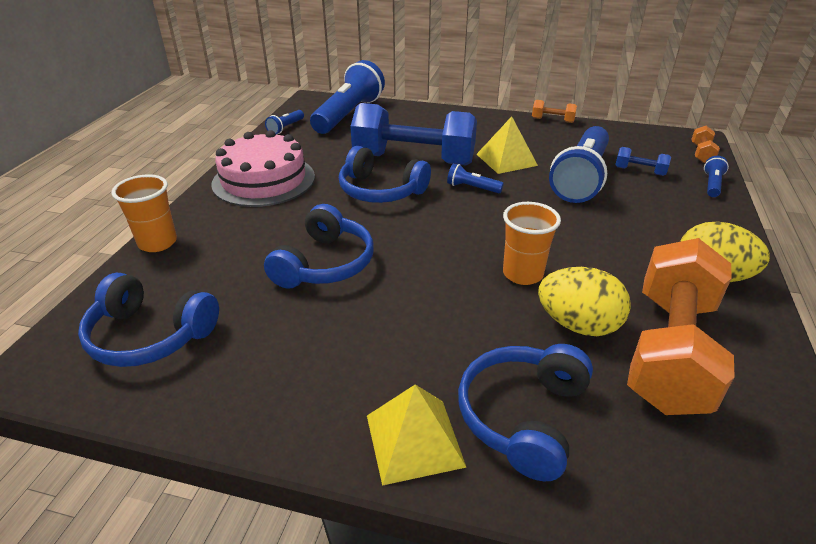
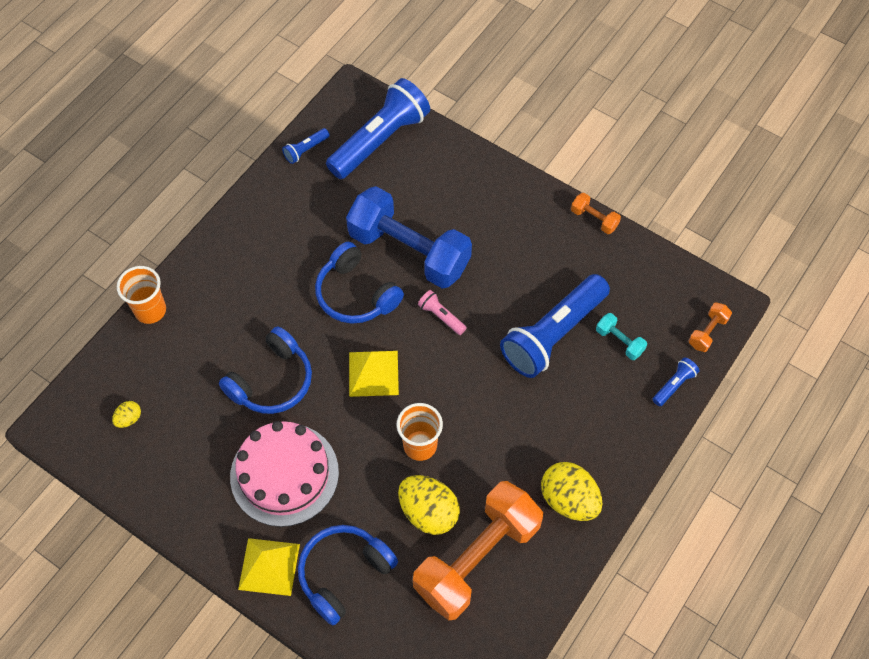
camera: 20 degrees right, 25 degrees up
(149, 336) = (129, 419): blue headphones -> yellow egg
(264, 180) = (257, 243): pink cake -> pink cake (284, 474)
(472, 188) = (441, 316): blue flashlight -> pink flashlight
(506, 159) = (500, 280): yellow pyramid -> yellow pyramid (373, 373)
(639, 171) = (619, 341): blue dumbbell -> turquoise dumbbell

